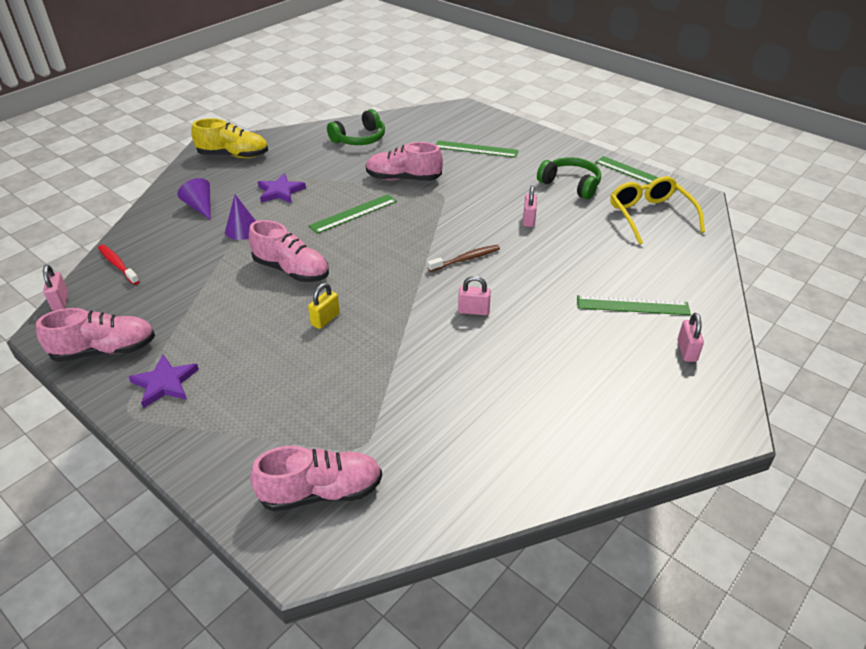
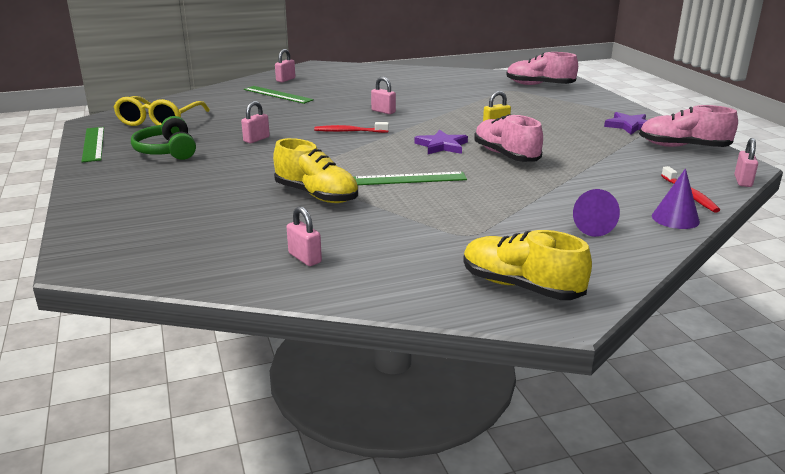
camera: 150 degrees left, 15 degrees down
(242, 229) = (542, 193): purple cone -> purple cone (675, 218)
(280, 191) = (476, 218): purple star -> purple star (441, 146)
(360, 139) = (305, 258): green headphones -> pink padlock
(403, 178) = (316, 195): pink shoe -> yellow shoe
(465, 259) = (349, 131): brown toothbrush -> red toothbrush
(476, 149) = (184, 203): green ruler -> none

